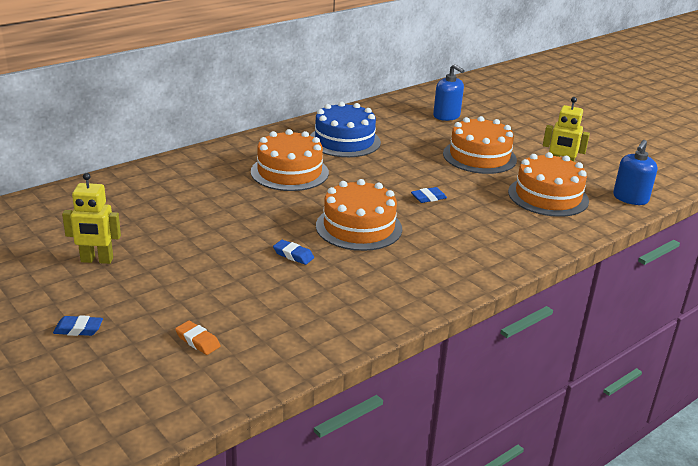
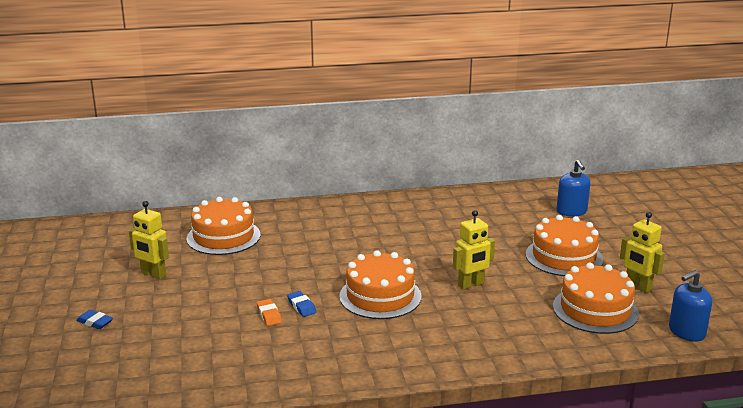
camera: 30 degrees right, 5 degrees down
(197, 341) = (165, 354): orange eraser -> orange eraser (269, 315)
(289, 172) = (368, 236): orange cake -> orange cake (223, 237)
(344, 141) = (445, 217): blue cake -> none
(428, 198) = (471, 285): blue eraser -> yellow robot

